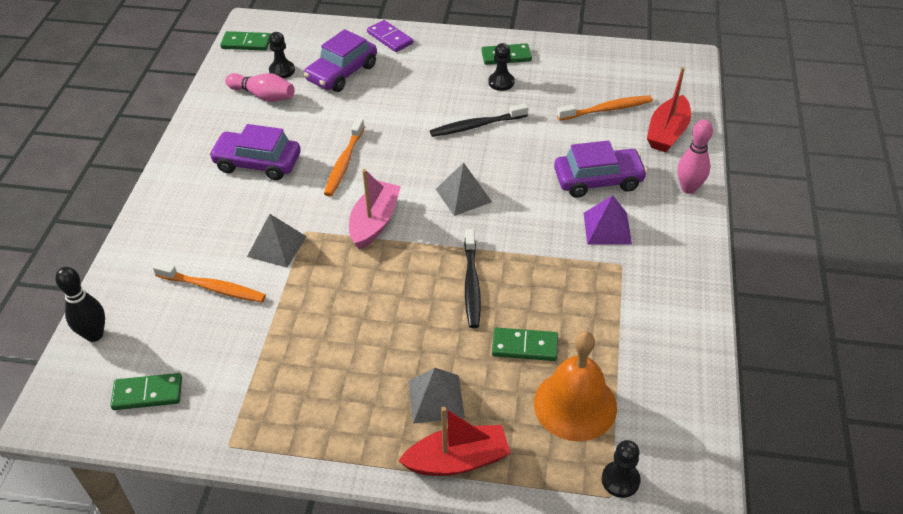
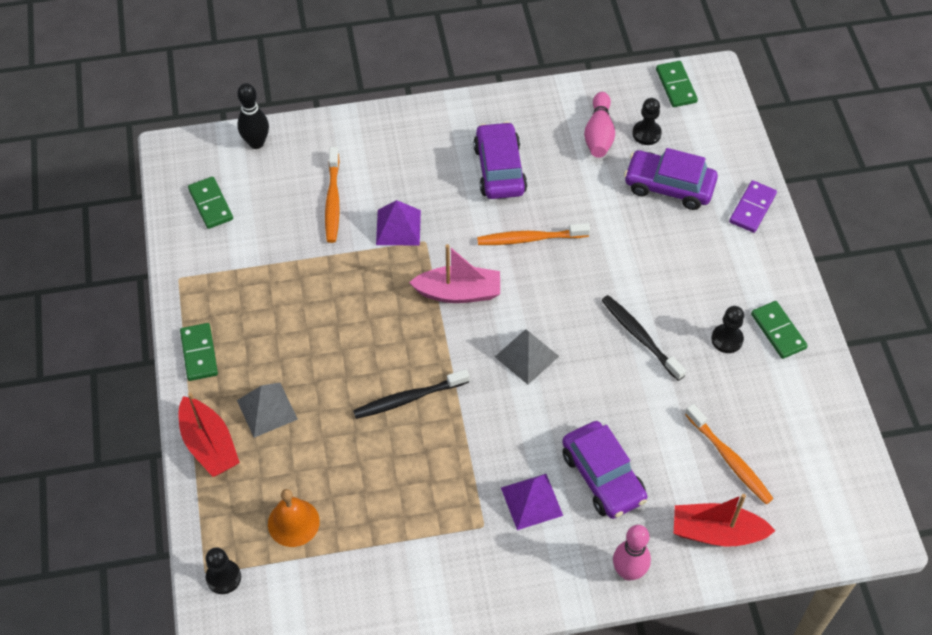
camera: 70 degrees right, 10 degrees up
(277, 246) = (398, 227): grey pyramid -> purple pyramid
(524, 346) = (347, 464): green domino -> green domino (199, 353)
(575, 405) = (293, 522): orange bell -> orange bell, size x0.65

